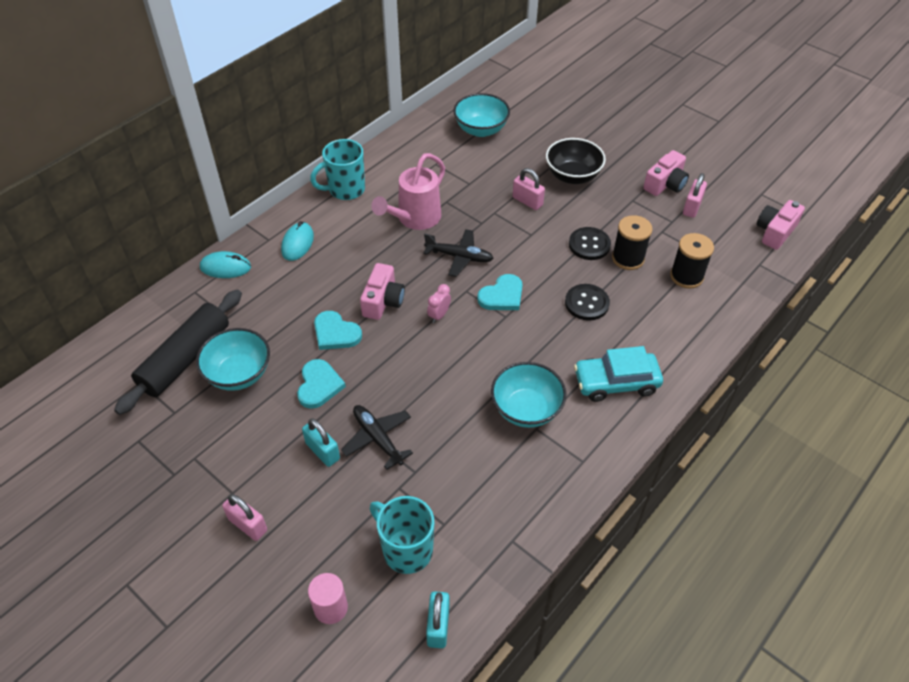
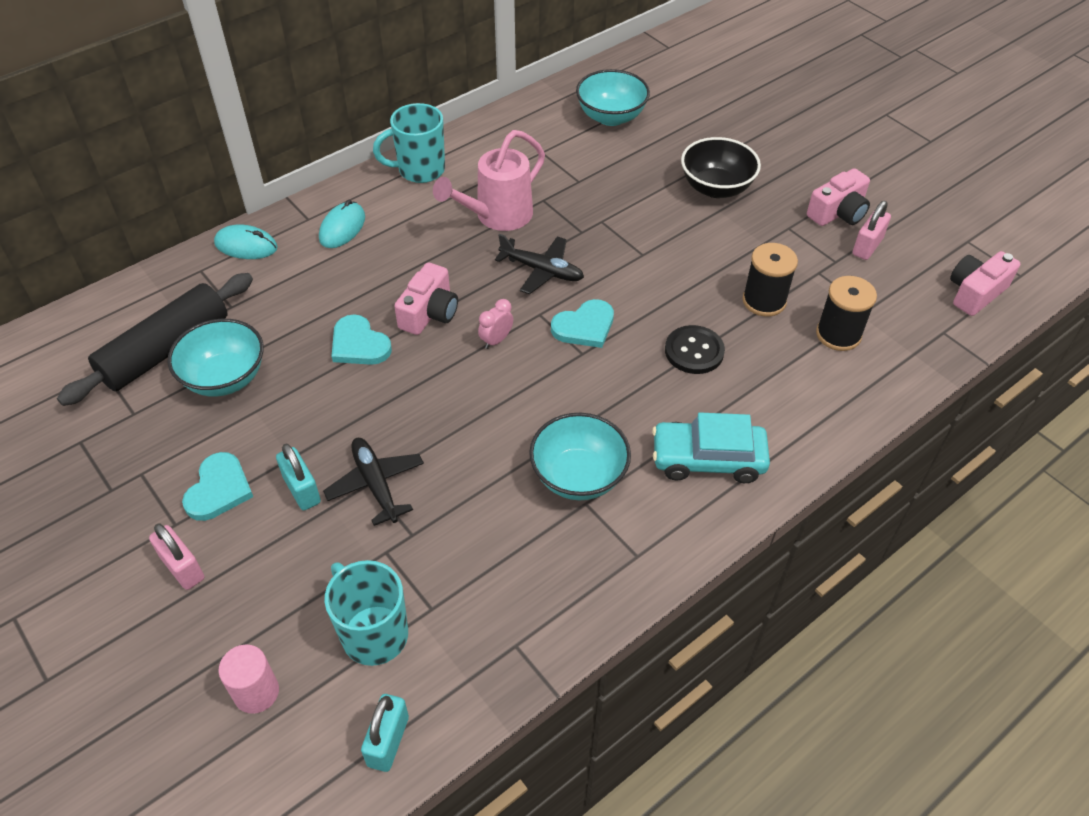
camera: 10 degrees right, 0 degrees up
(319, 385) = (320, 406): turquoise heart -> turquoise heart (219, 489)
(527, 201) = (648, 212): pink padlock -> none
(589, 245) = (716, 277): black button -> none

